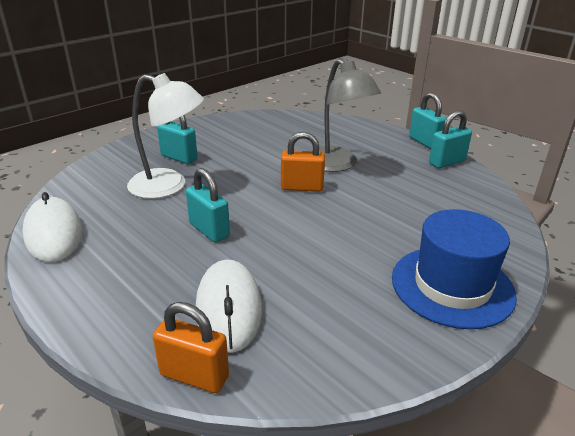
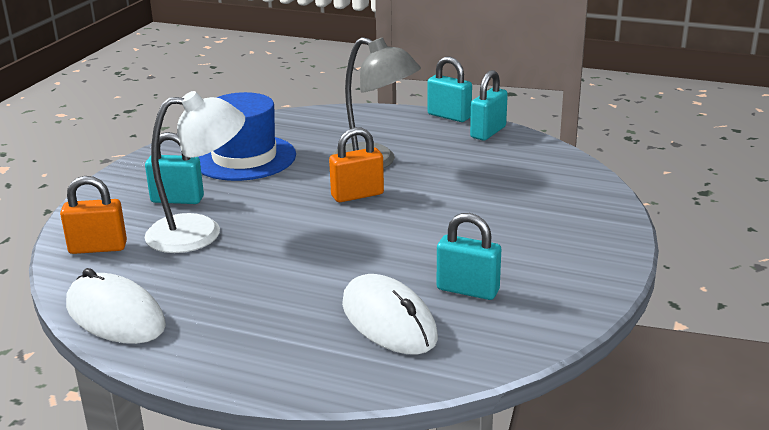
camera: 25 degrees left, 5 degrees down
(194, 376) = (410, 378): orange padlock -> orange padlock (98, 248)
(209, 230) = (297, 262): turquoise padlock -> turquoise padlock (467, 290)
(452, 286) = (575, 243): blue hat -> blue hat (244, 158)

